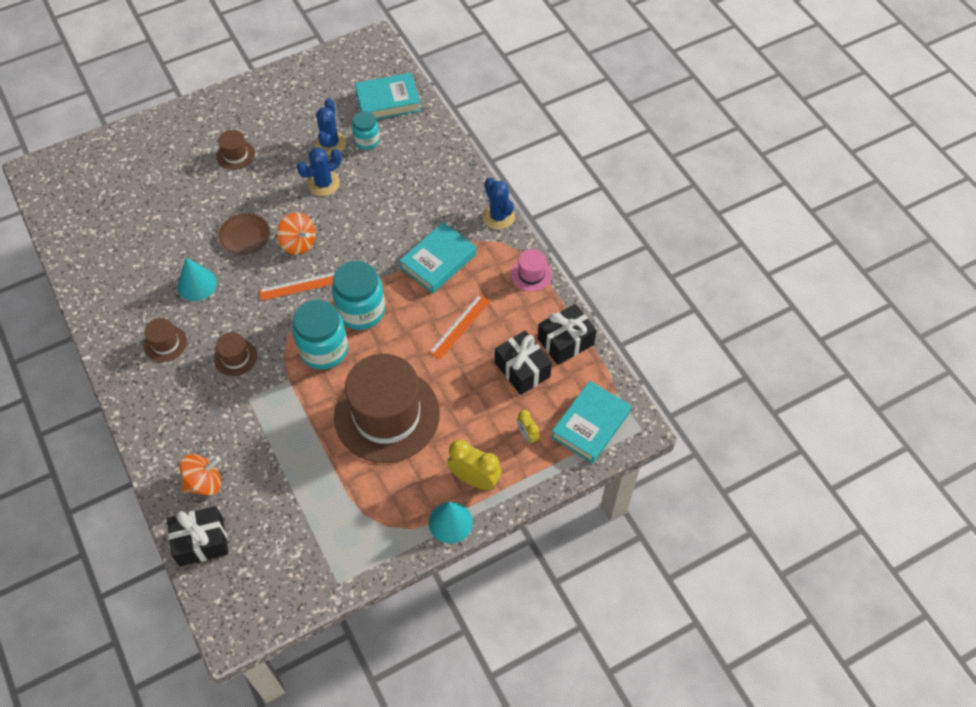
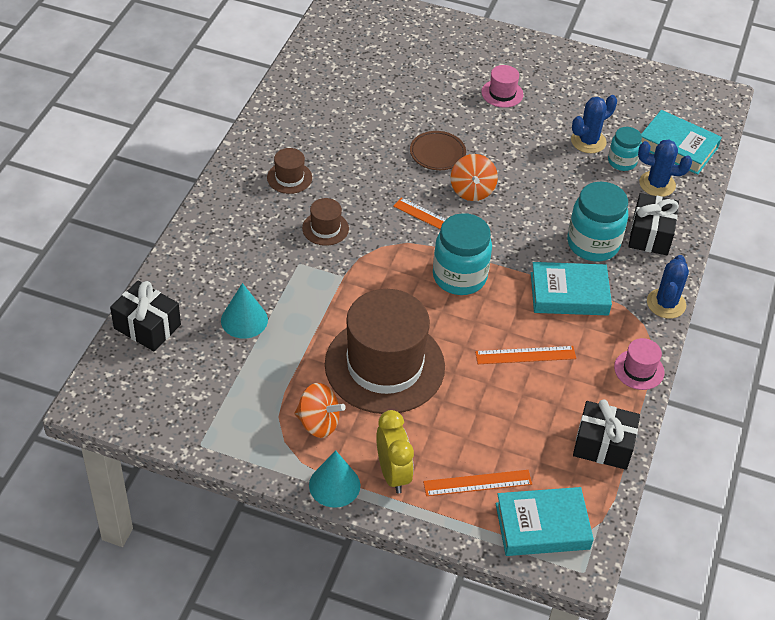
camera: 45 degrees right, 10 degrees down
(197, 284) = (361, 157): turquoise cone -> turquoise cone (244, 320)
(204, 482) = (198, 291): orange spinning top -> orange spinning top (318, 423)
(235, 155) = (502, 93): brown hat -> pink hat
(323, 183) = (546, 165): blue cactus -> blue cactus (657, 184)
(324, 350) = (396, 279): turquoise jar -> turquoise jar (593, 244)
(522, 370) = (537, 432): black gift -> black gift (650, 235)
(527, 435) = (477, 483): yellow clock -> orange ruler

